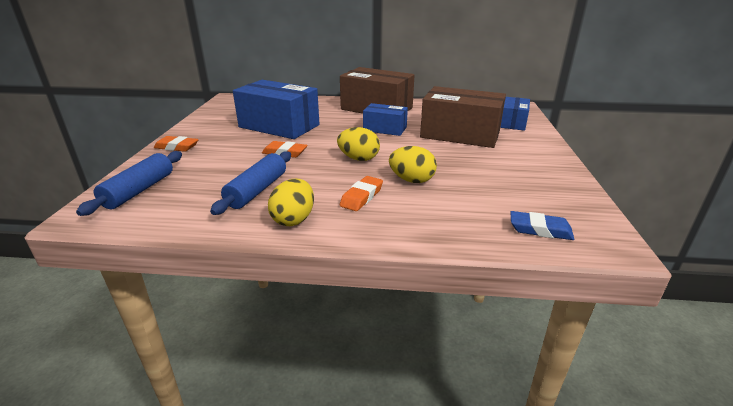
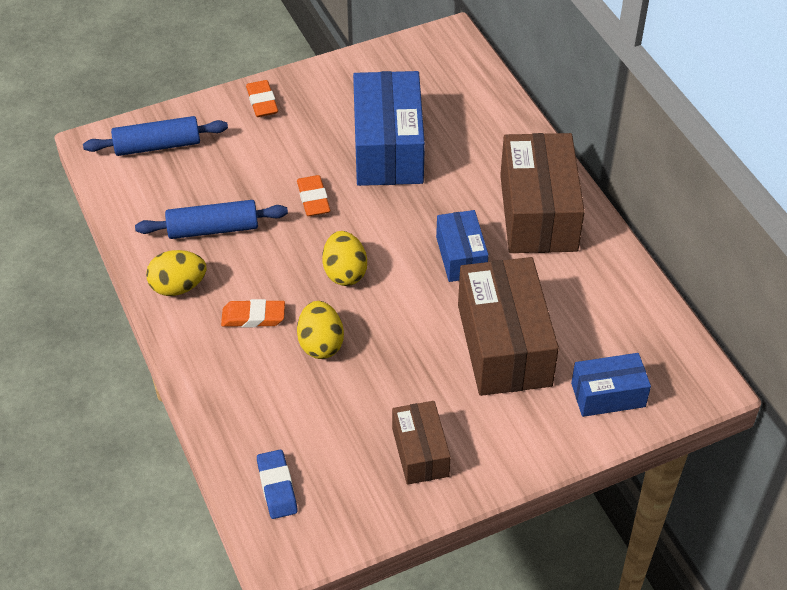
camera: 60 degrees right, 20 degrees up
(530, 173) = (420, 452): none -> brown box

